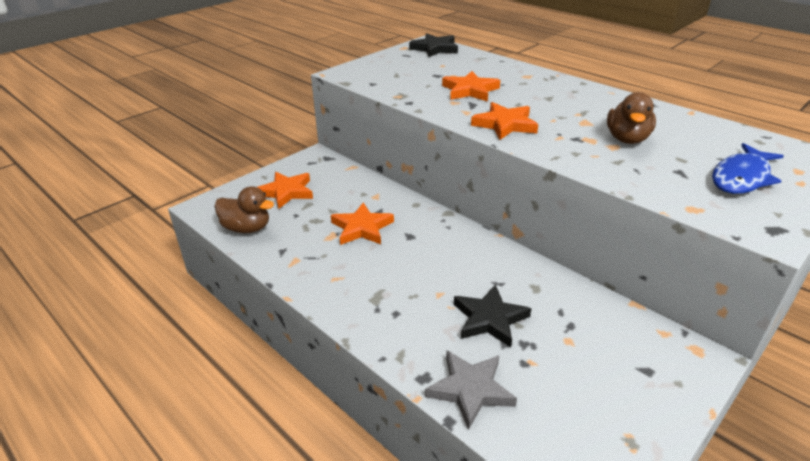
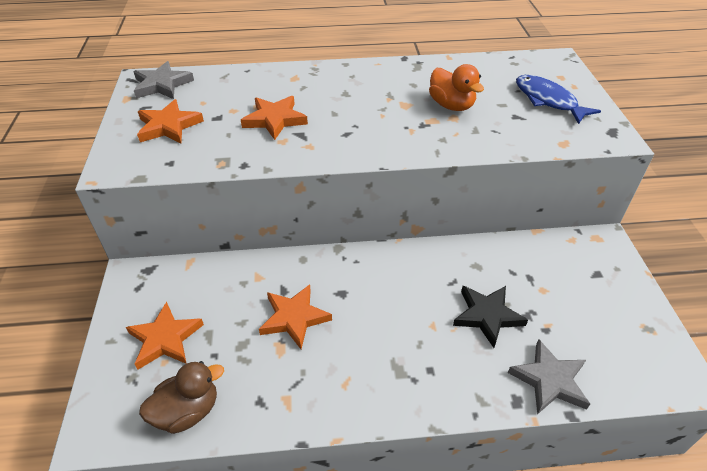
camera: 50 degrees left, 10 degrees up
(435, 48) = (162, 85): black star -> grey star
(505, 124) = (358, 141): orange star -> orange star (168, 126)
(627, 139) = (451, 105): brown duck -> orange duck
(741, 177) = (548, 100): blue fish -> blue fish turned 150 degrees clockwise

